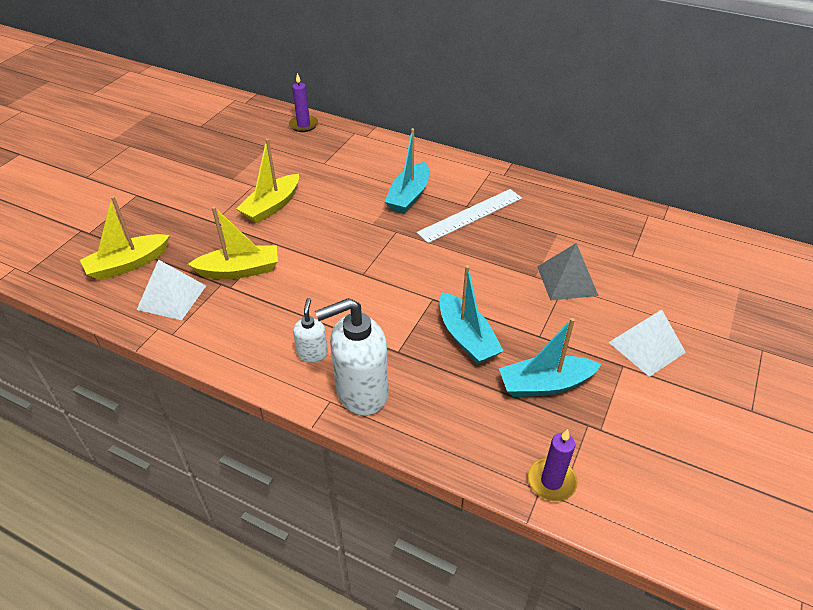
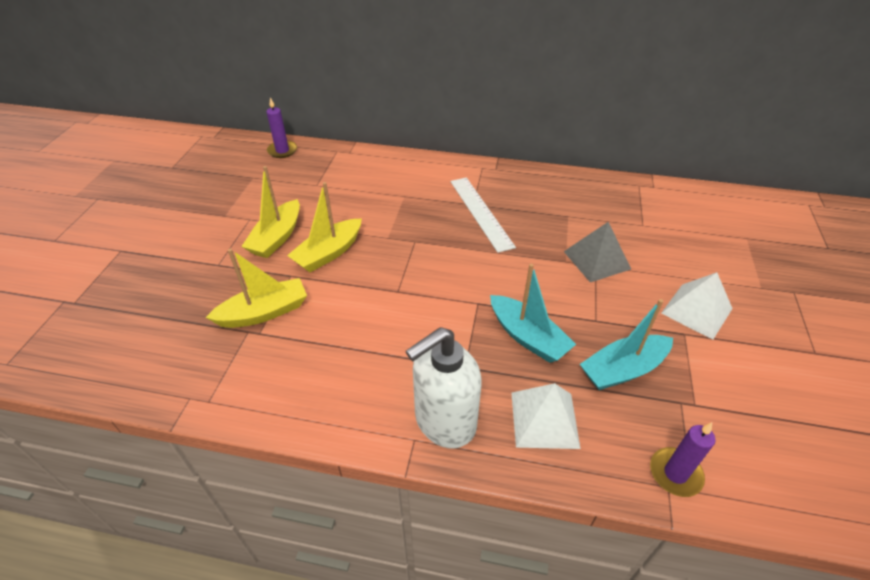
camera: 15 degrees left, 0 degrees up
(128, 264) = (132, 330): yellow boat -> yellow boat (328, 253)
(171, 297) = (195, 358): white pyramid -> white pyramid (544, 419)
(312, 353) = (376, 389): white soap dispenser -> none
(409, 196) = (414, 204): turquoise boat -> none
(470, 215) = (480, 212): white ruler -> white ruler turned 60 degrees counterclockwise

